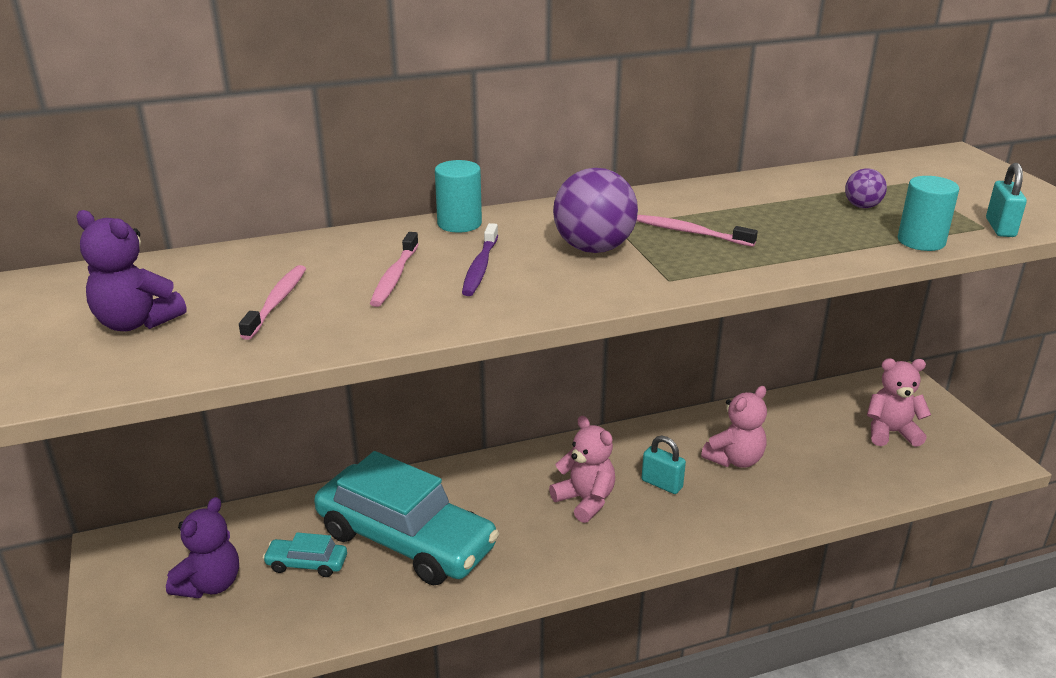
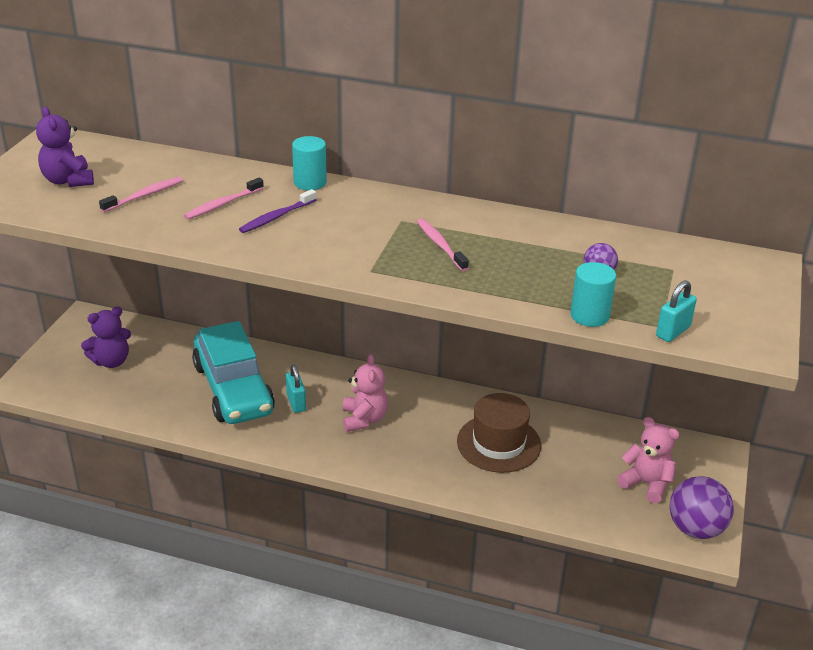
camera: 35 degrees right, 5 degrees up
(307, 564) = (168, 375): turquoise car -> none
(593, 248) = (361, 231): purple ball -> purple ball (695, 529)
(662, 484) = (426, 434): turquoise padlock -> turquoise padlock (296, 403)
(735, 459) = (498, 443): pink teddy bear -> brown hat

